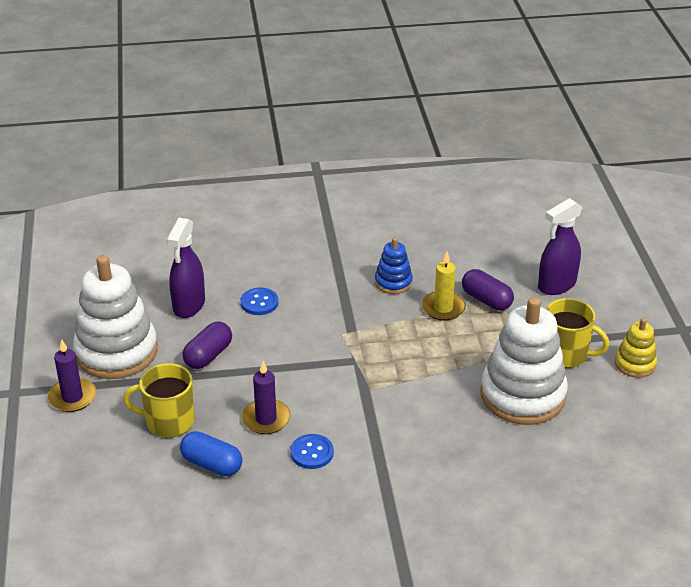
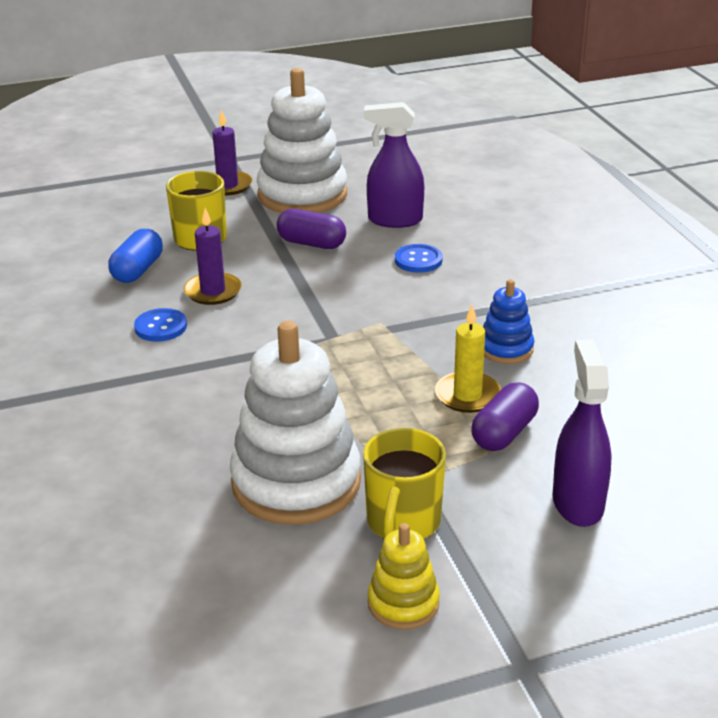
camera: 80 degrees right, 5 degrees down
(556, 285) = (577, 503): purple spray bottle -> purple spray bottle turned 45 degrees clockwise

